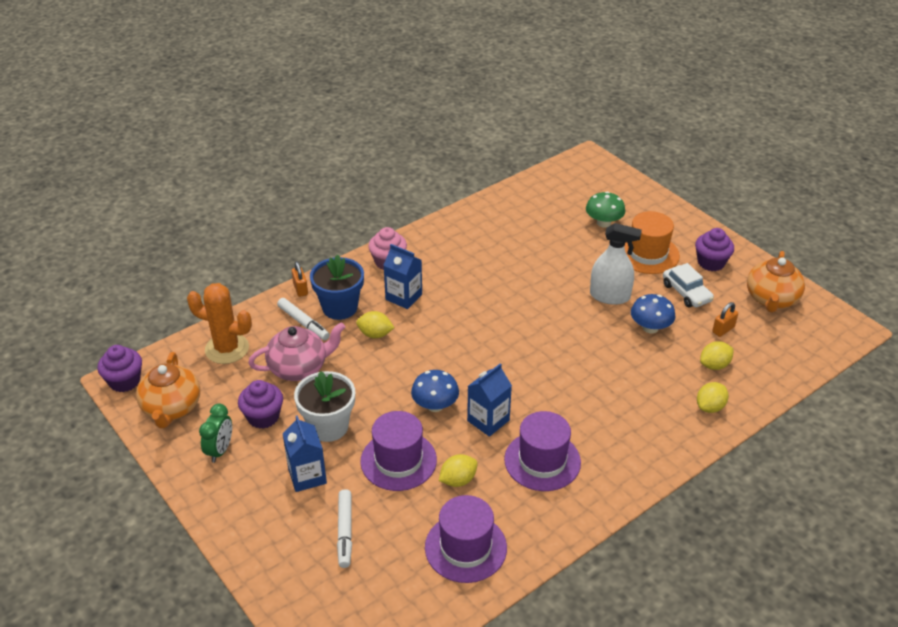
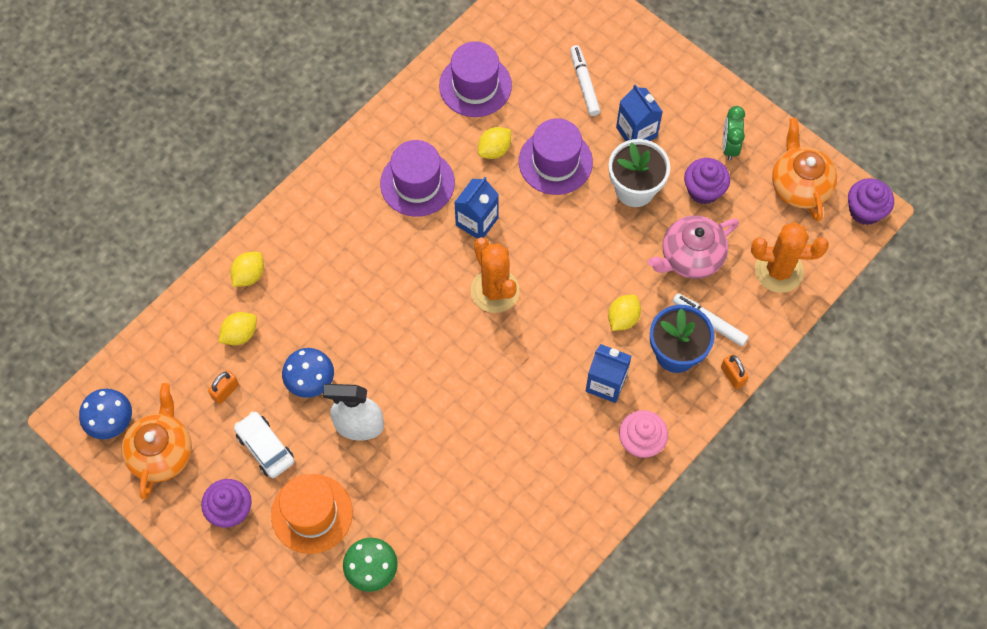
camera: 170 degrees right, 25 degrees up
(375, 334) = (623, 318): yellow lemon -> yellow lemon turned 60 degrees counterclockwise
(435, 405) = (534, 231): blue mushroom -> blue mushroom (110, 421)
(482, 367) = (495, 291): none -> orange cactus

